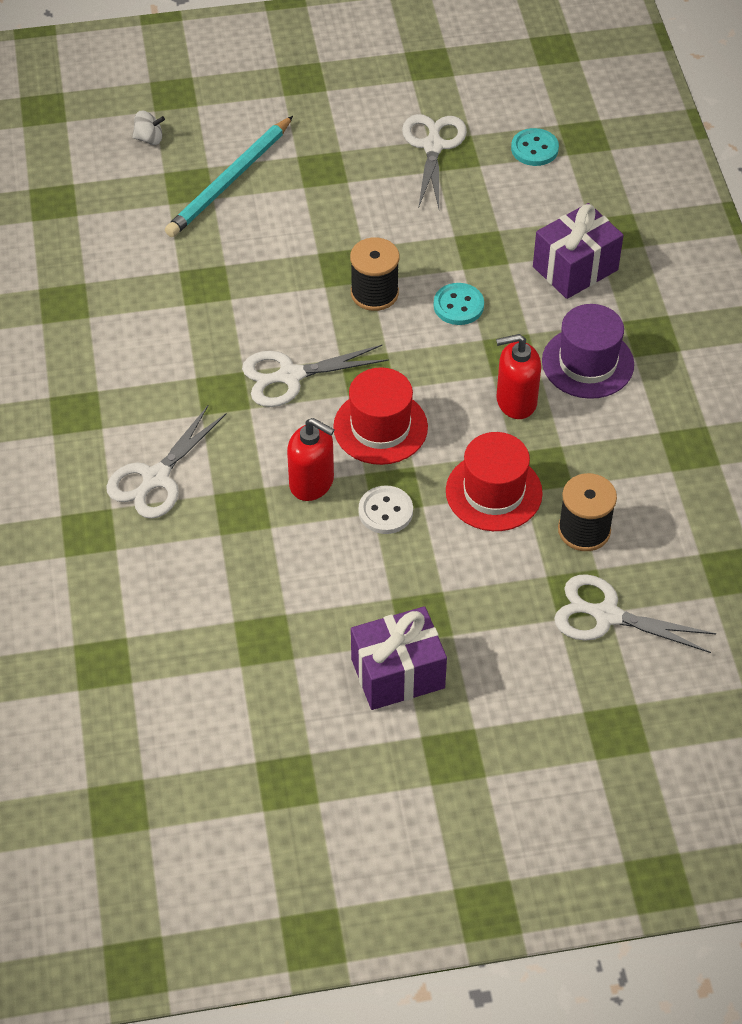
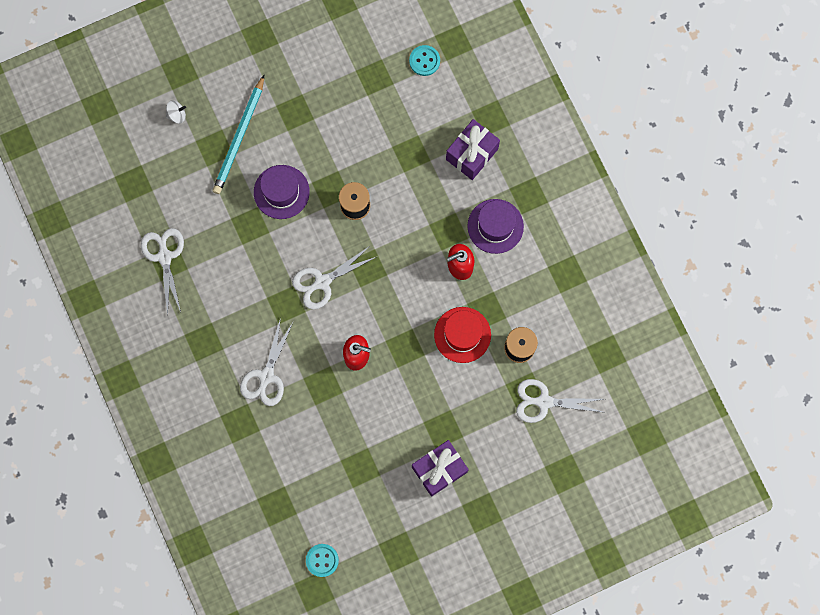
camera: 15 degrees left, 25 degrees up
(268, 255) = (281, 192): none -> purple hat
(380, 427) = (385, 305): red hat -> none
(385, 511) = (404, 364): white button -> none
(433, 146) = (360, 75): white scissors -> white scissors (164, 257)
(458, 305) = (408, 202): turquoise button -> turquoise button (322, 560)

